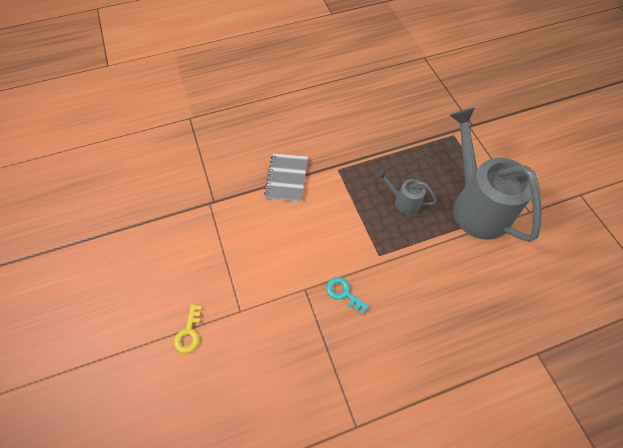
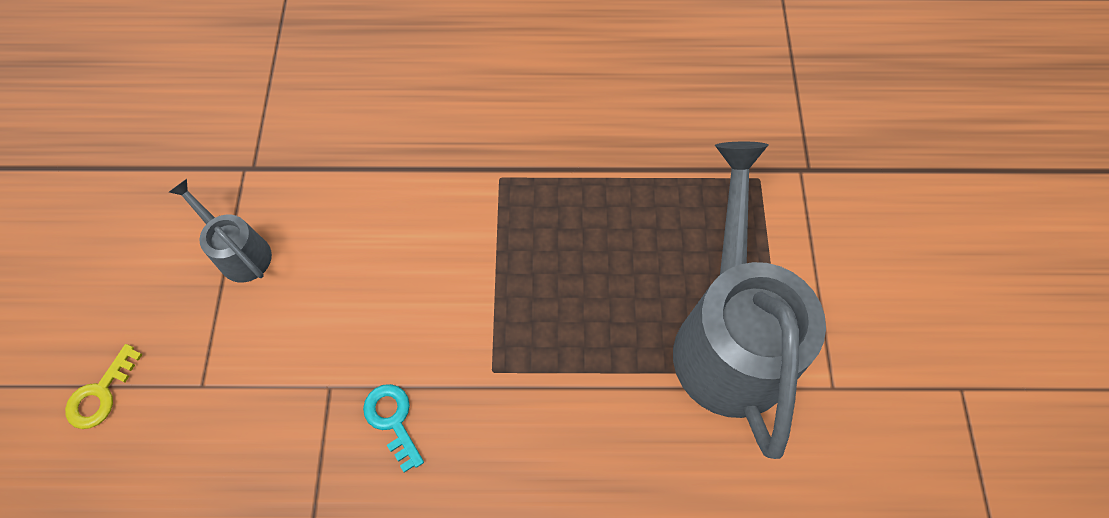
camera: 20 degrees right, 5 degrees up
(286, 178) = (398, 165): grey notebook -> none
(403, 201) = (590, 281): grey watering can -> grey watering can (239, 252)

